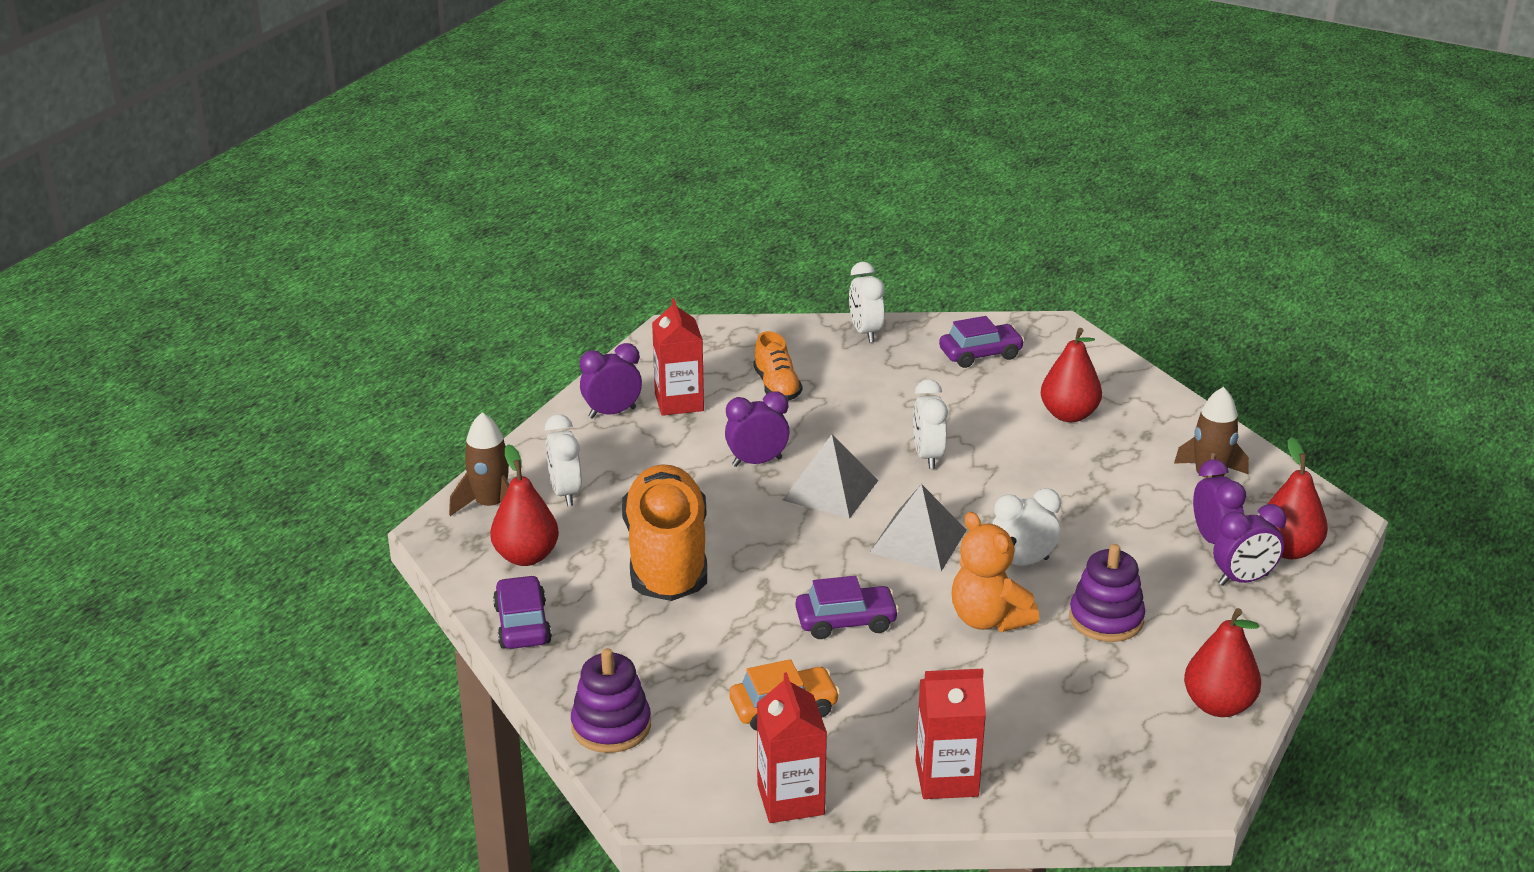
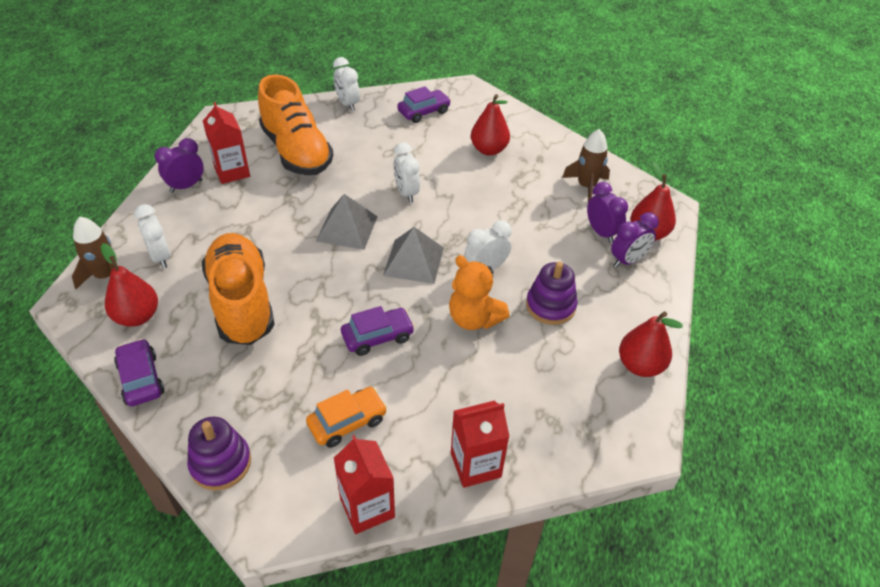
camera: 15 degrees left, 15 degrees up
(757, 462) = (293, 212): purple clock -> none
(777, 387) = (297, 152): orange shoe -> orange shoe, size x2.03

